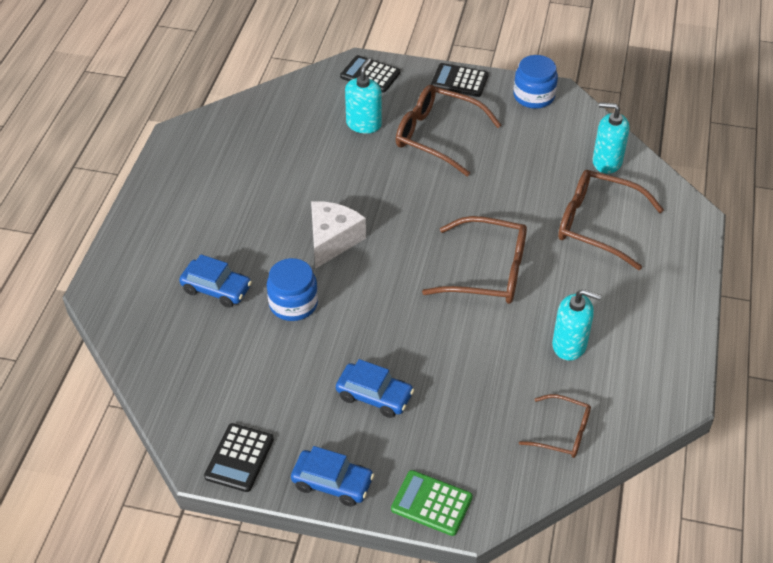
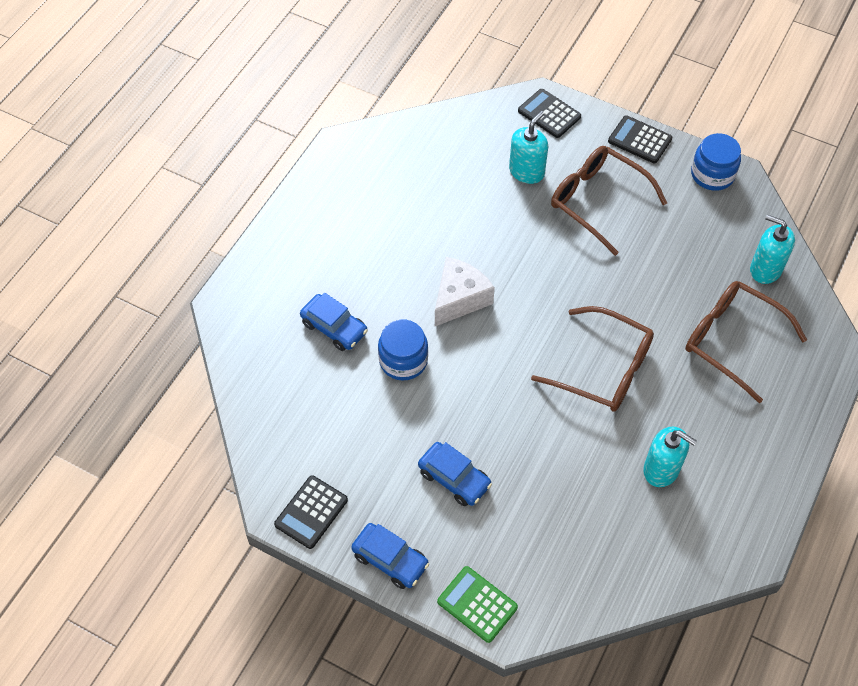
camera: 15 degrees right, 10 degrees up
(562, 433) = (625, 562): brown glasses -> none

